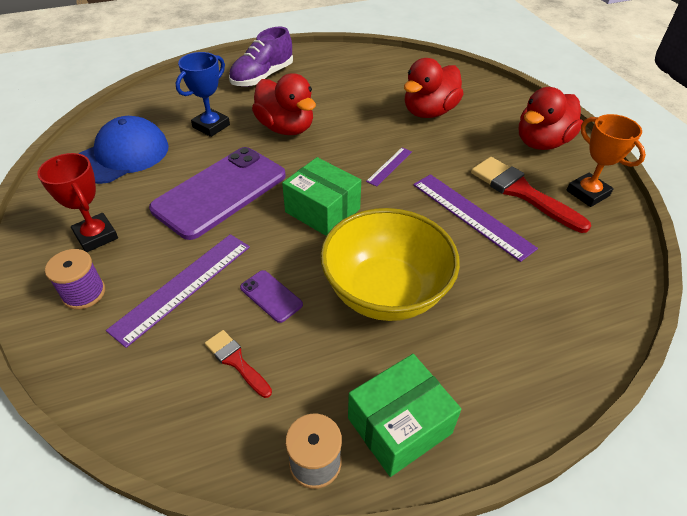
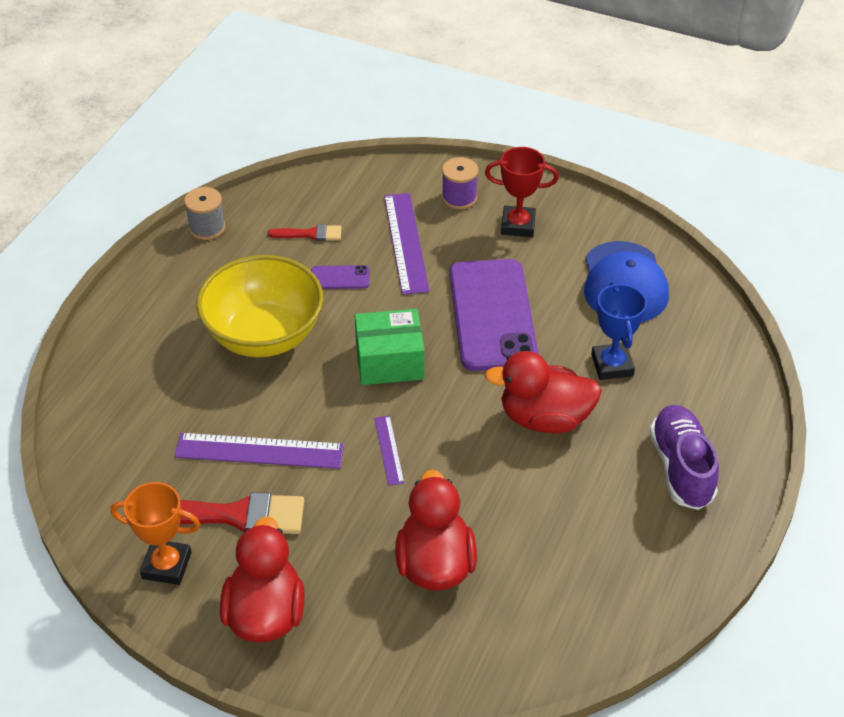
camera: 135 degrees right, 0 degrees up
(399, 425) = (176, 271): green box -> none

